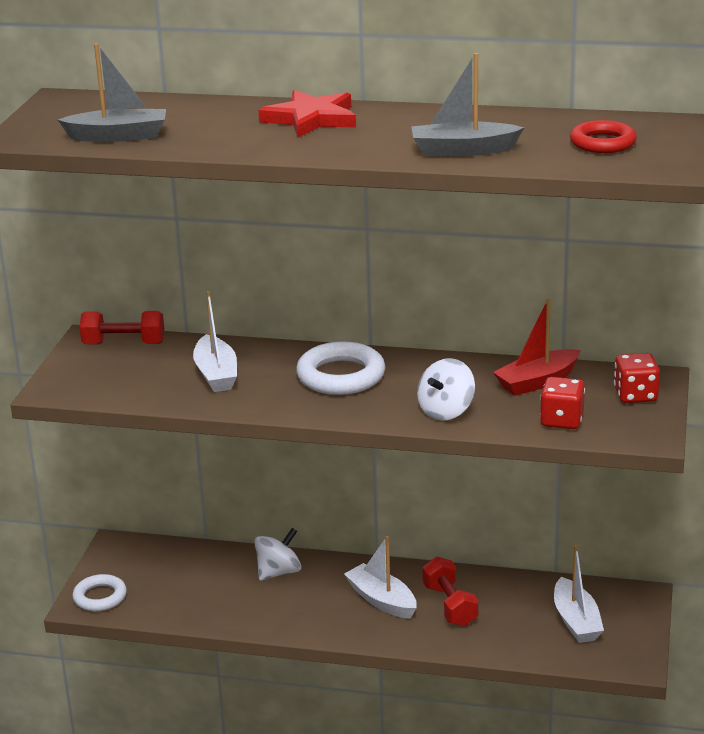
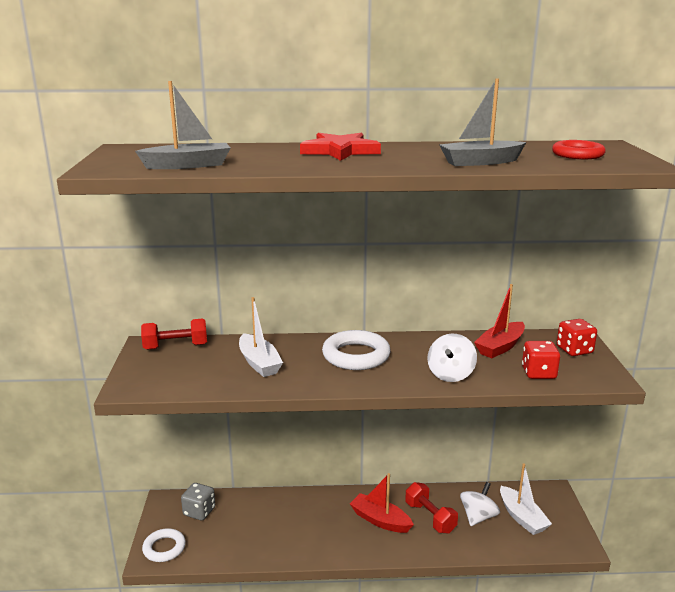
camera: 15 degrees left, 5 degrees down
(154, 561) = (199, 511): none -> grey dice
(278, 572) = (296, 507): white spinning top -> white spinning top (478, 517)
(382, 600) = (380, 520): white boat -> red boat

